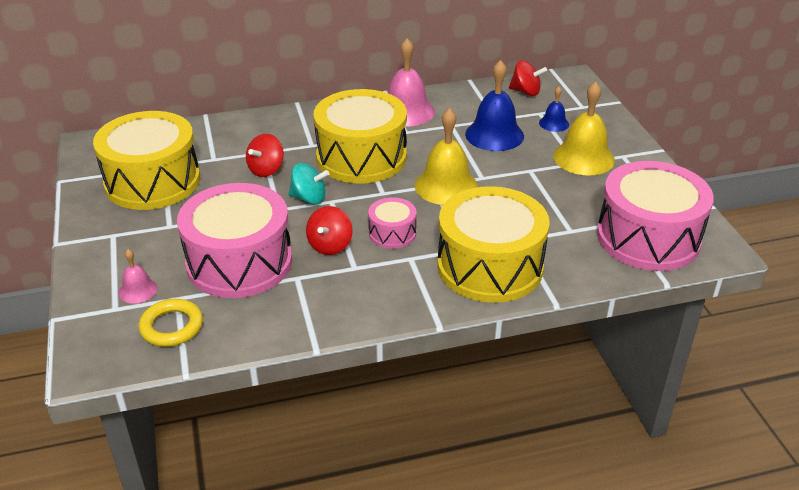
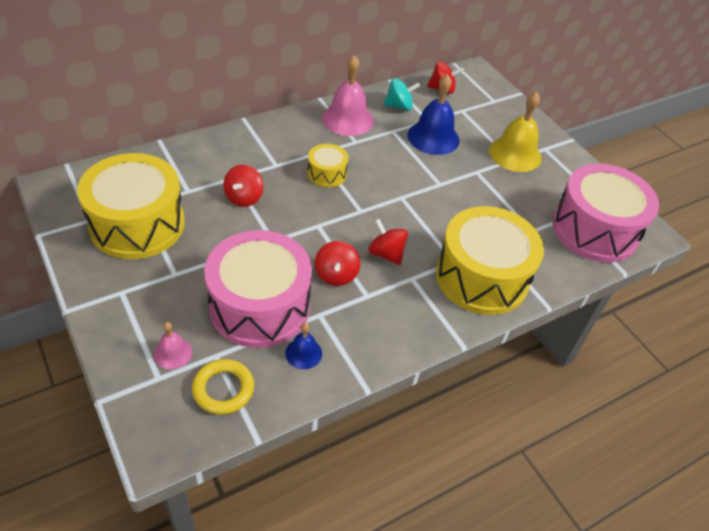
camera: 20 degrees left, 10 degrees up
(309, 198) = (296, 225): turquoise spinning top -> turquoise spinning top (399, 106)
(361, 157) = (327, 174): yellow drum -> yellow drum, size x0.47
(392, 233) = (386, 254): pink drum -> red spinning top
(446, 186) = (413, 196): yellow bell -> none
(554, 123) = (478, 120): blue bell -> blue bell (303, 353)

